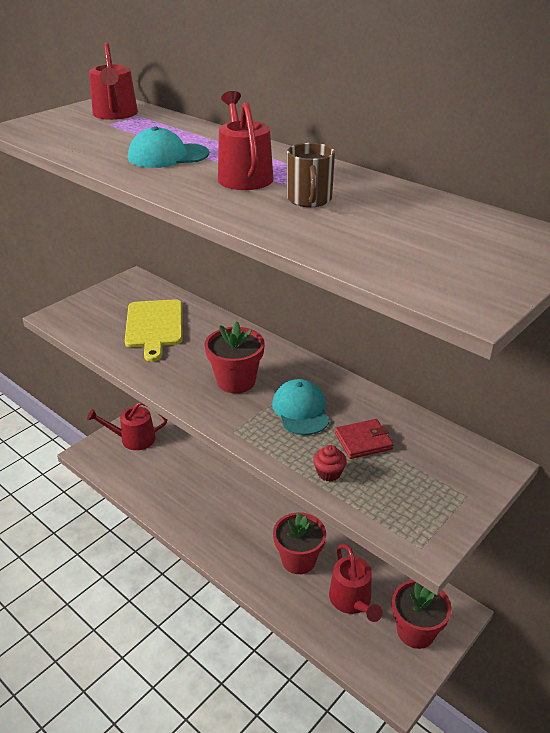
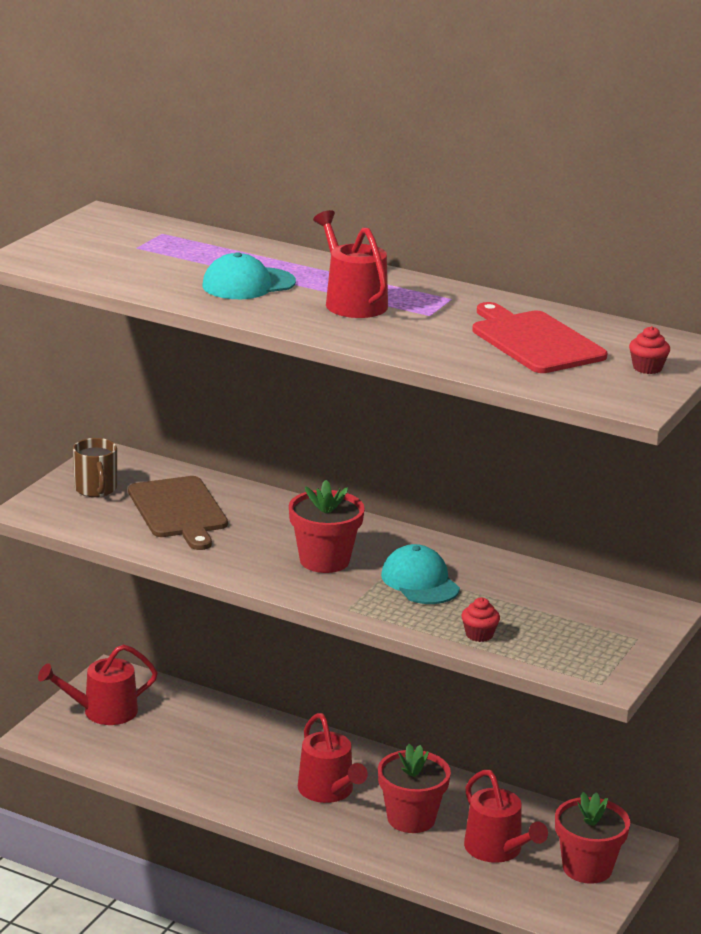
camera: 15 degrees left, 10 degrees down
(115, 114) = (132, 233): red watering can -> red watering can (328, 791)
(154, 326) = (178, 510): yellow cutting board -> brown cutting board
(309, 200) = (439, 323): brown mug -> brown mug (96, 489)
(363, 441) = (506, 603): red wallet -> none
(392, 223) = (535, 341): none -> red cutting board
(500, 261) = (647, 368): none -> red cupcake

